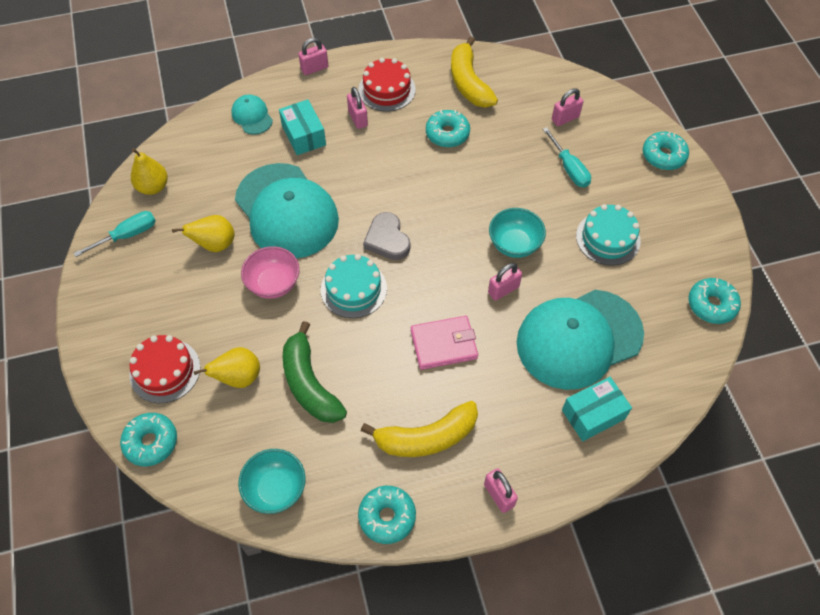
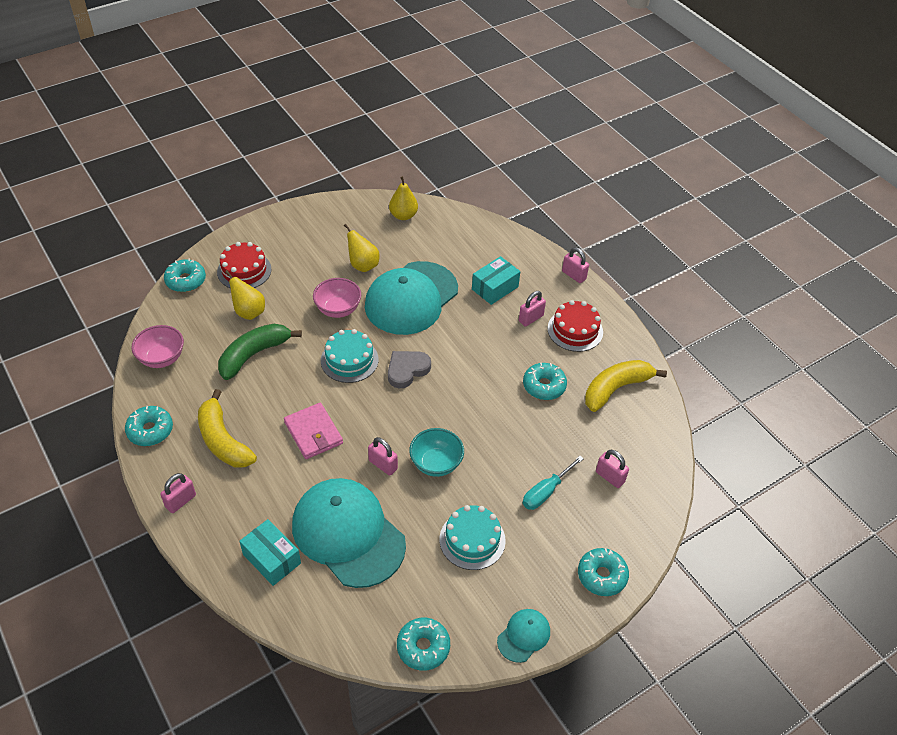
camera: 70 degrees right, 10 degrees down
(127, 235) = (353, 215): turquoise screwdriver -> none
(252, 116) = (500, 251): turquoise cap -> turquoise cap (524, 636)
(276, 489) = (162, 358): turquoise bowl -> pink bowl

